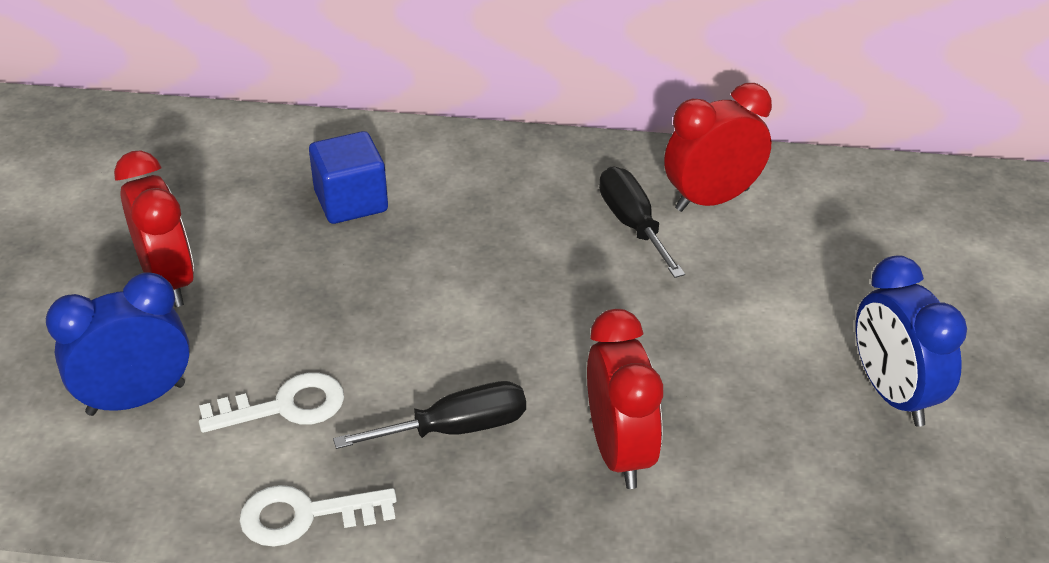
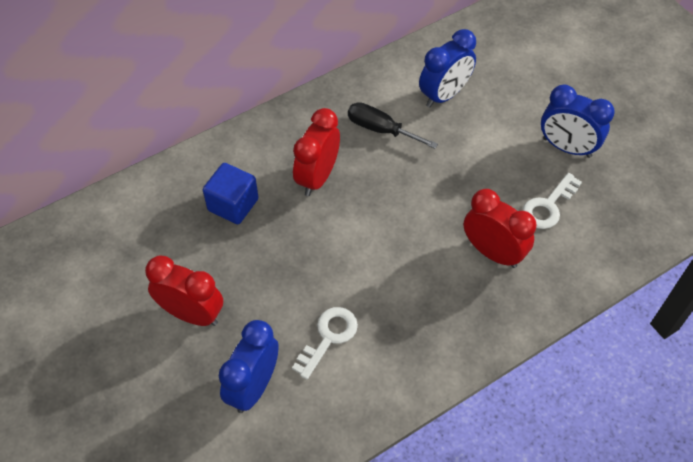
camera: 40 degrees left, 15 degrees up
(304, 515) = (398, 382): white key -> white key (548, 206)
(455, 429) = (415, 291): black screwdriver -> none
(712, 200) = (401, 92): red clock -> red clock (317, 177)
(771, 233) = (444, 95): none -> blue clock

